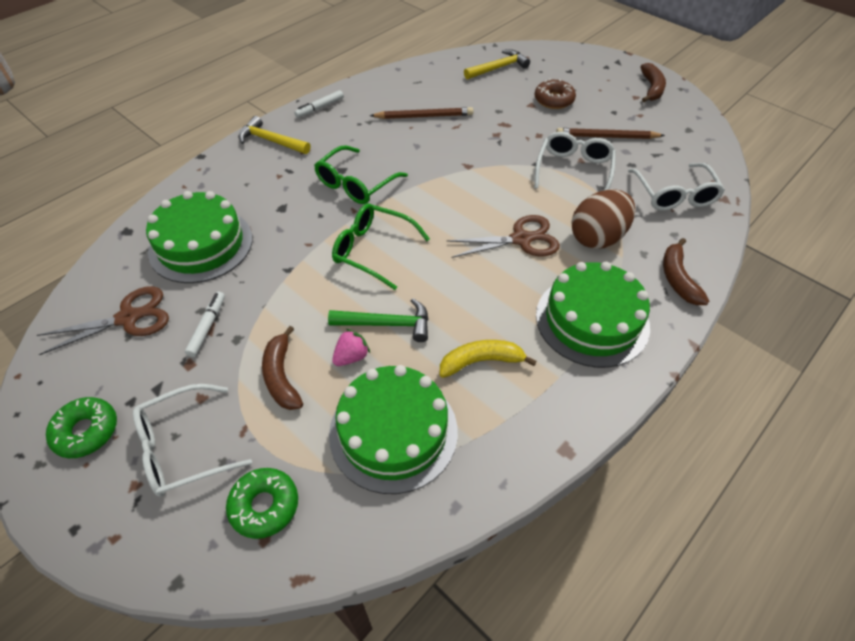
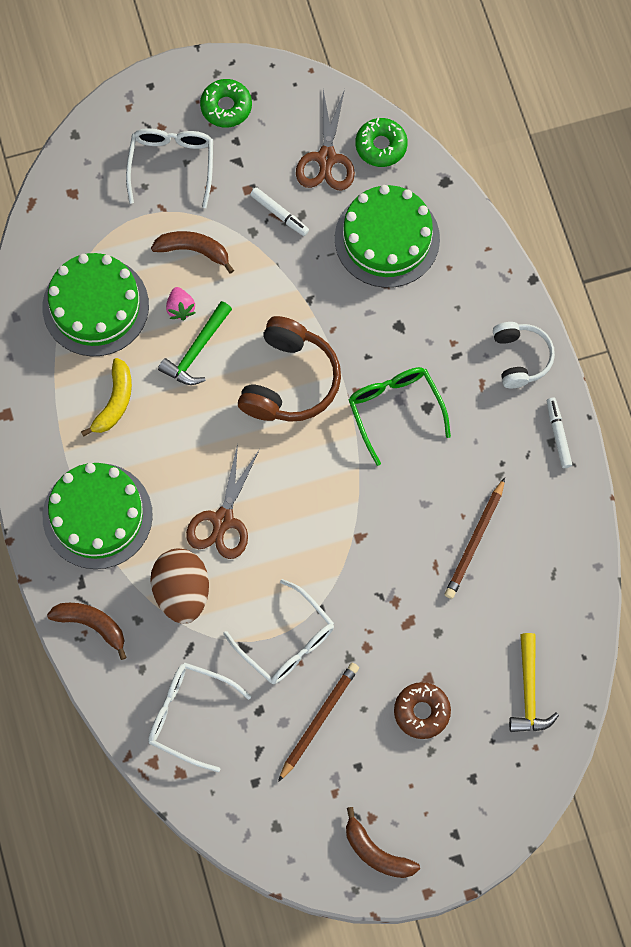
camera: 120 degrees right, 20 degrees up
(264, 506) = (93, 201): green donut -> green donut (381, 146)
(271, 141) = (520, 358): yellow hammer -> white headphones
(373, 250) = (289, 381): green glasses -> brown headphones

